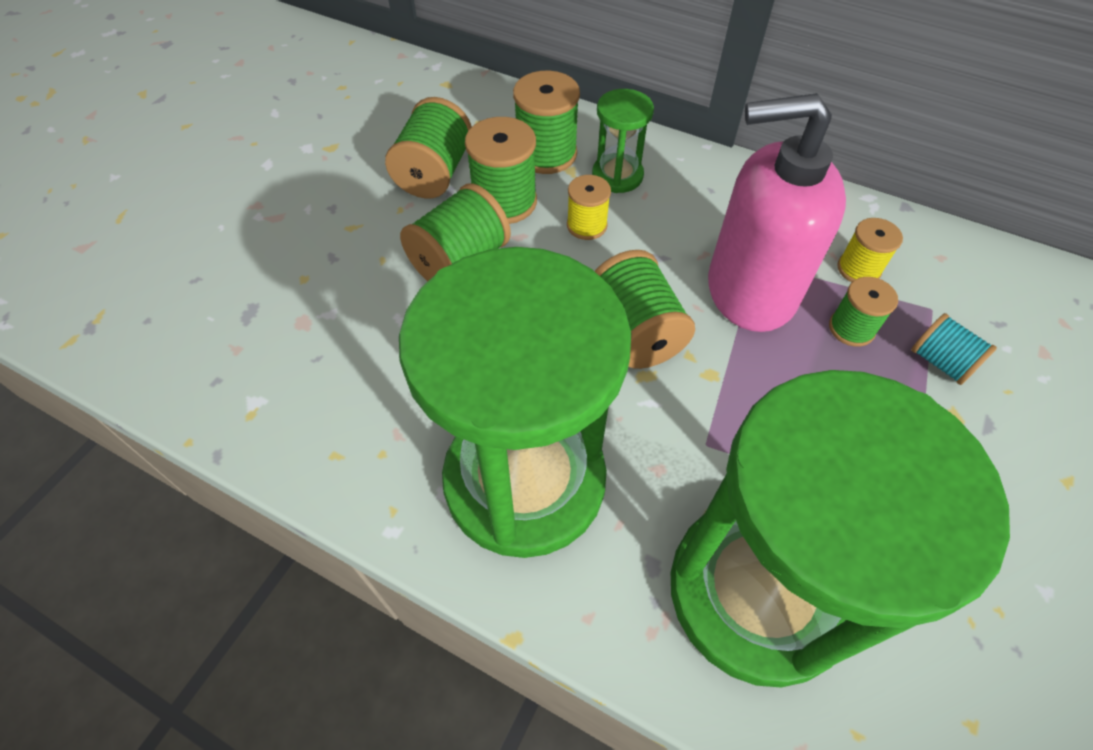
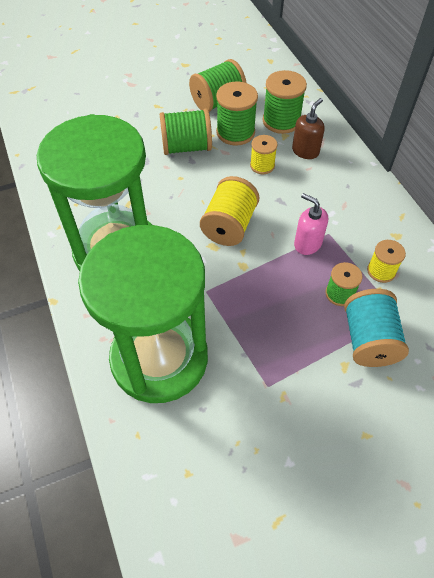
camera: 40 degrees right, 0 degrees up
(617, 176) = (305, 151): green hourglass -> brown soap dispenser
(635, 332) = (229, 225): green spool -> yellow spool
(749, 291) = (307, 243): pink soap dispenser -> pink soap dispenser, size x0.46
(940, 362) = (368, 340): turquoise spool -> turquoise spool, size x1.64

